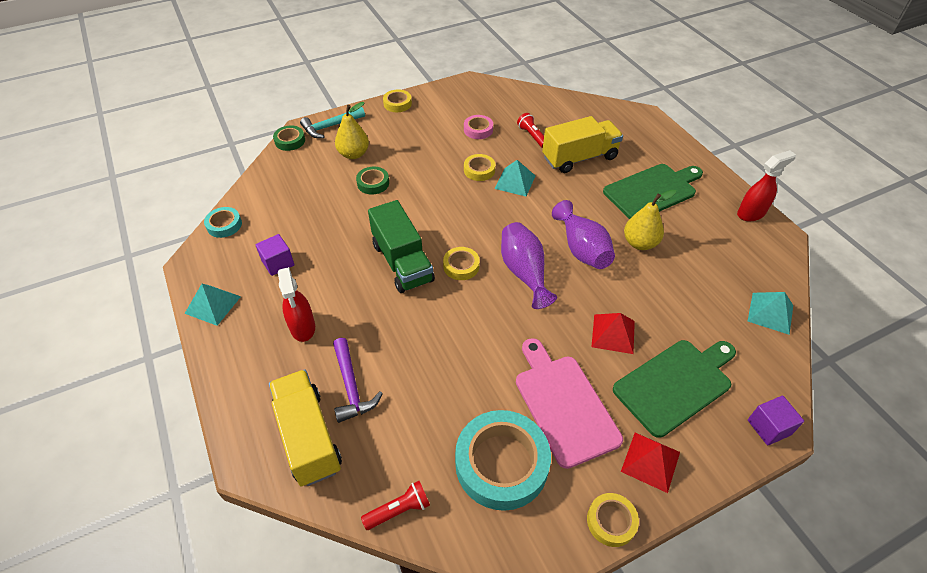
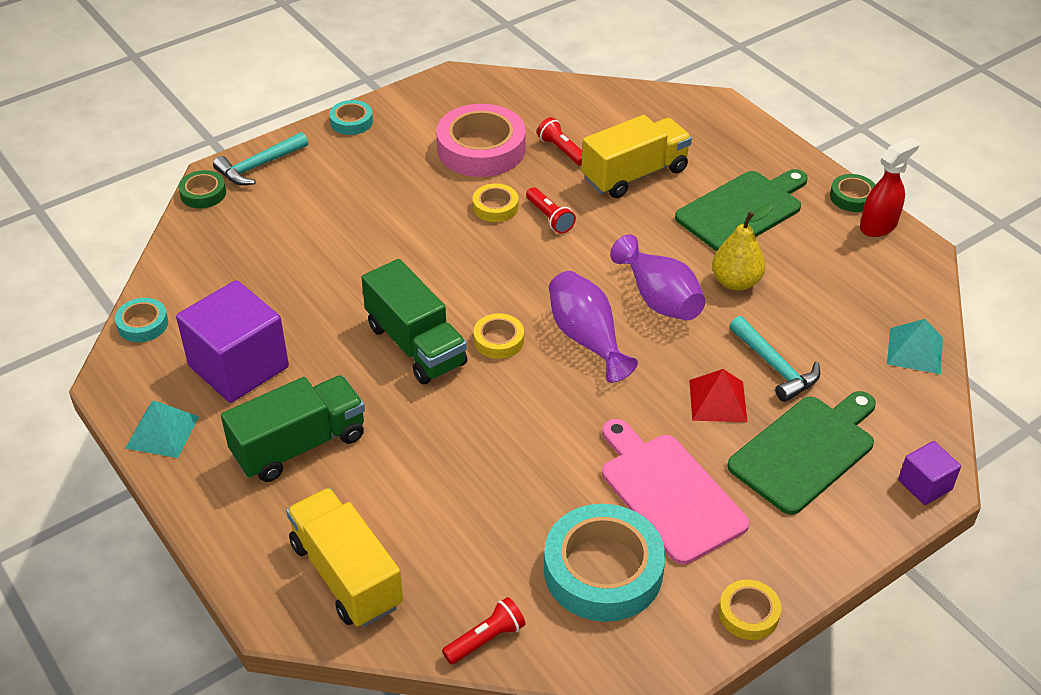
camera: 10 degrees left, 5 degrees down
(278, 263) = (238, 366): purple cube -> purple cube, size x2.03
(302, 327) = (299, 445): red spray bottle -> green truck
(351, 387) = (386, 509): purple hammer -> none
(354, 154) = (305, 203): yellow pear -> none
(373, 183) = (345, 242): green tape -> green tape (852, 197)
(397, 104) = (351, 121): yellow tape -> turquoise tape
(478, 130) = (481, 149): pink tape -> pink tape, size x2.03
(515, 182) = (550, 218): turquoise pyramid -> red flashlight
(650, 461) = (786, 542): red pyramid -> none
(660, 312) = (774, 367): none -> turquoise hammer

